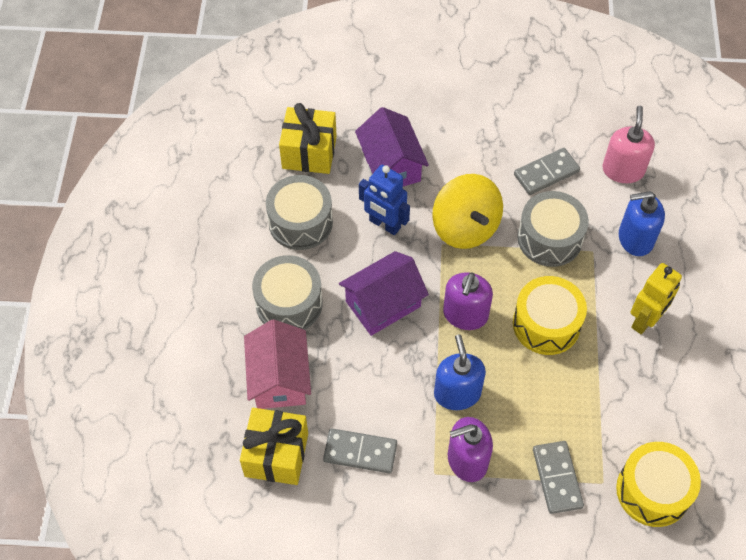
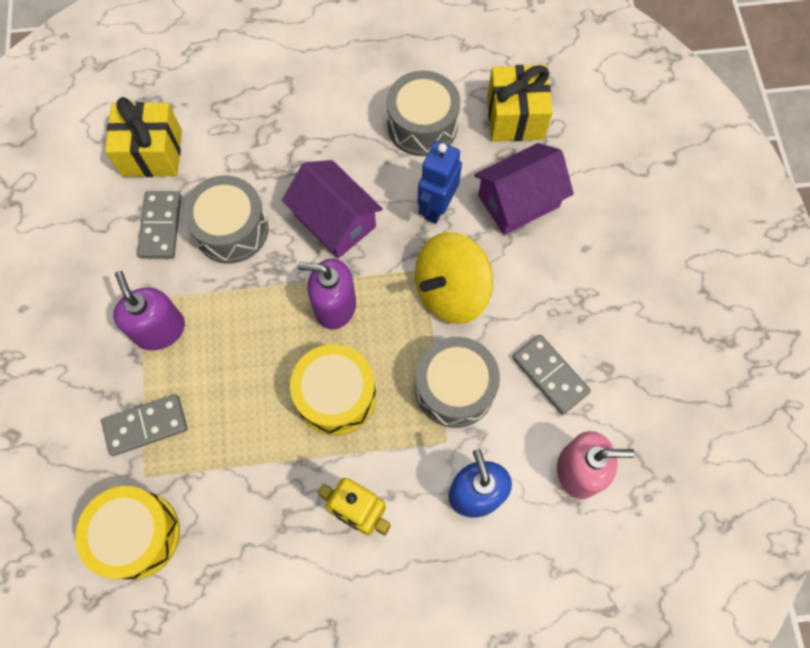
camera: 80 degrees right, 10 degrees up
(279, 378) = (234, 140): pink house -> none
(289, 303) = (321, 133): grey drum -> grey drum (231, 229)
(457, 393) = (236, 310): blue soap dispenser -> none

